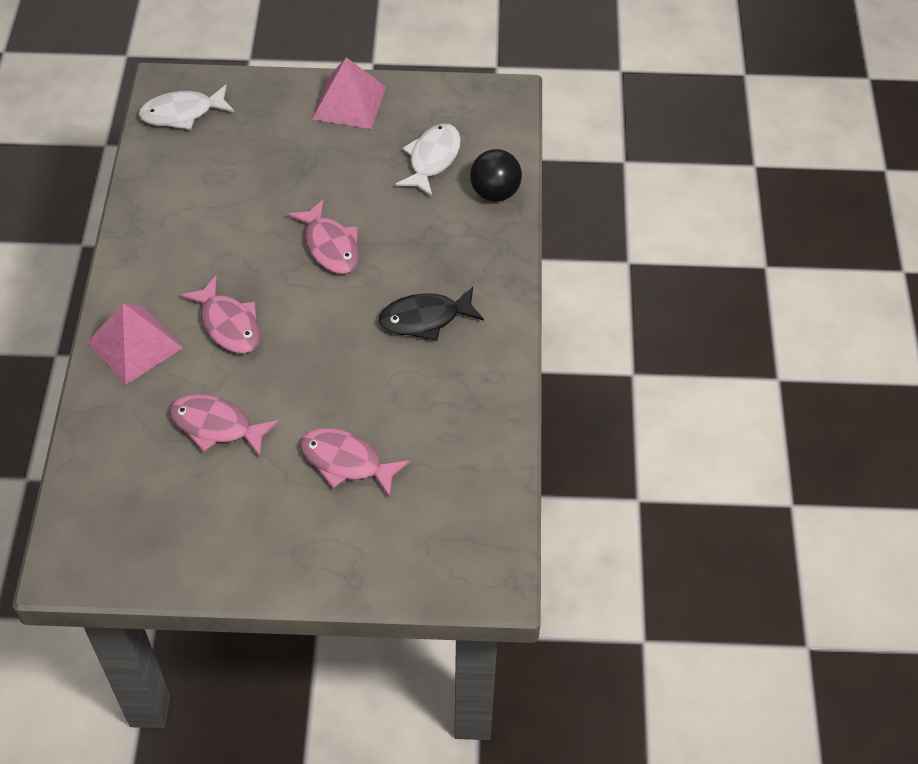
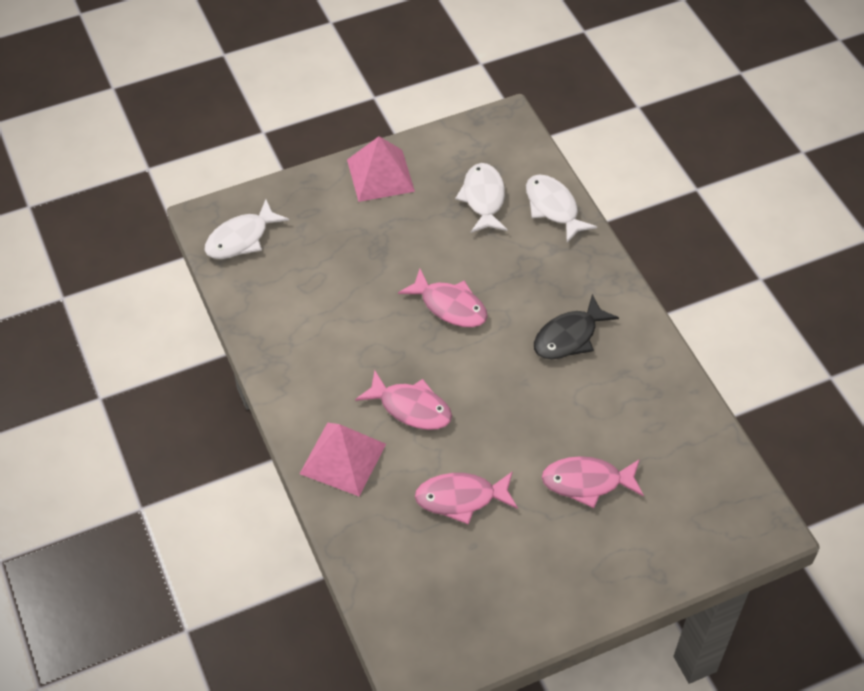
camera: 25 degrees left, 0 degrees up
(495, 193) = (553, 208): black ball -> white fish

